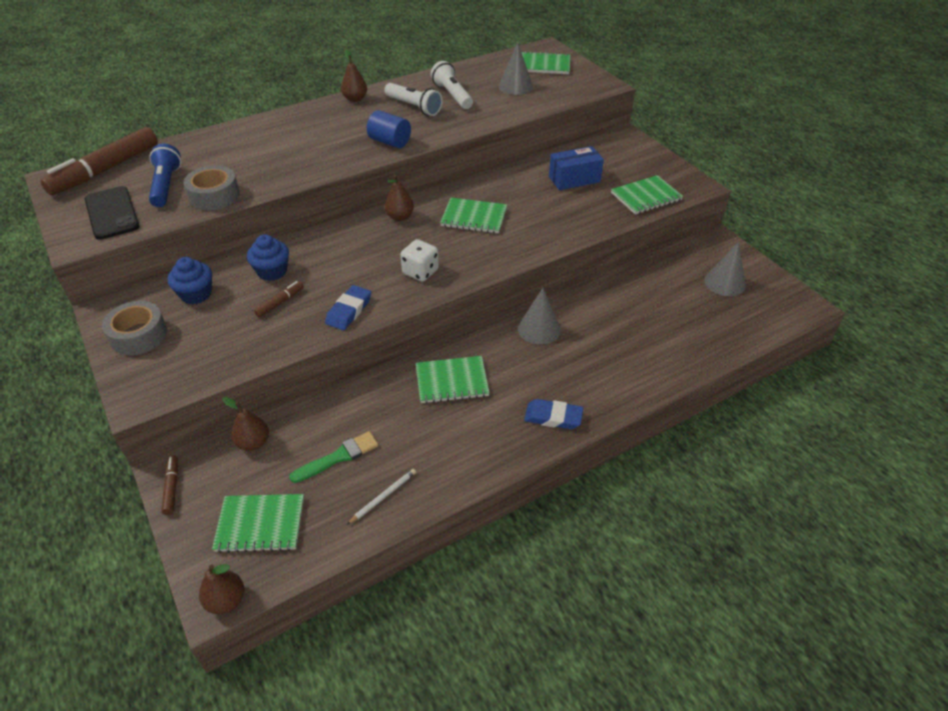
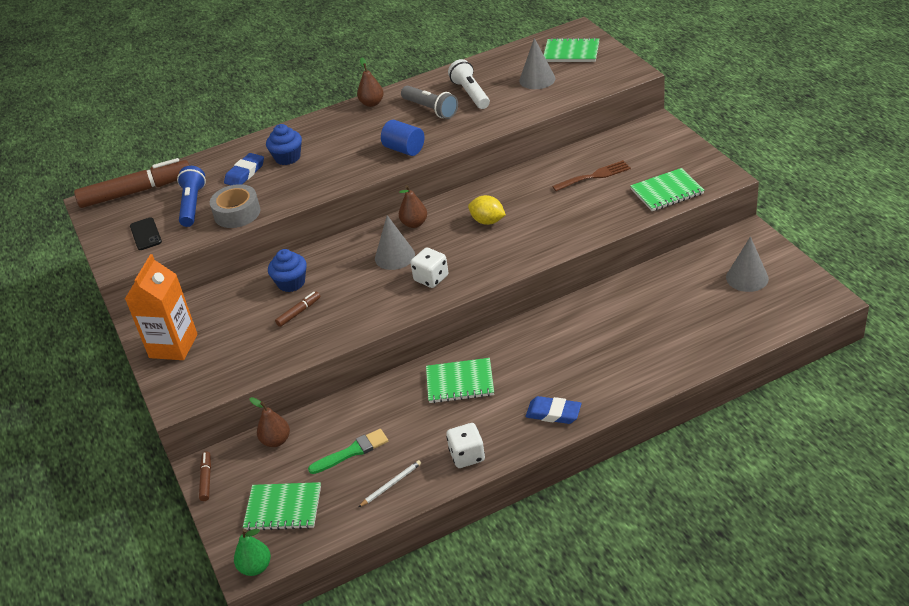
camera: 10 degrees right, 5 degrees down
(105, 170) = (136, 192): brown marker -> brown marker turned 150 degrees counterclockwise
(112, 213) = (146, 234): black phone -> black phone, size x0.63
(139, 335) = (173, 346): grey tape -> orange carton
(196, 294) = (222, 307): blue cupcake -> blue cupcake (287, 157)
(226, 600) = (255, 567): brown pear -> green pear
(349, 311) = (362, 318): blue eraser -> blue eraser (245, 173)
(414, 107) = (430, 109): white flashlight -> grey flashlight
(465, 464) = (467, 456): none -> white dice
(474, 217) = (487, 221): green notebook -> yellow lemon
(539, 329) = (549, 330): grey cone -> grey cone (394, 256)
(574, 179) = (594, 176): blue box -> brown fork

